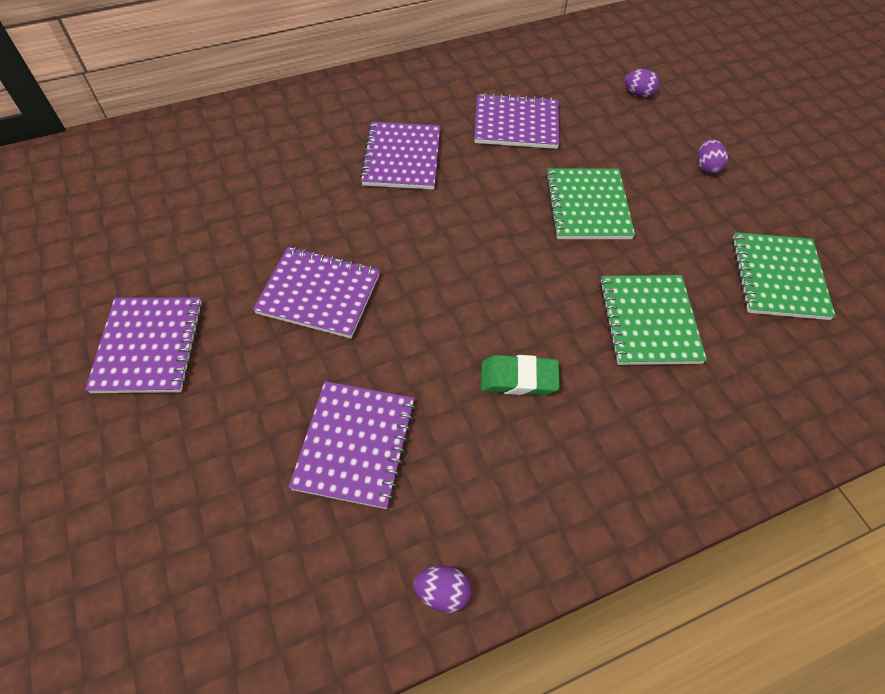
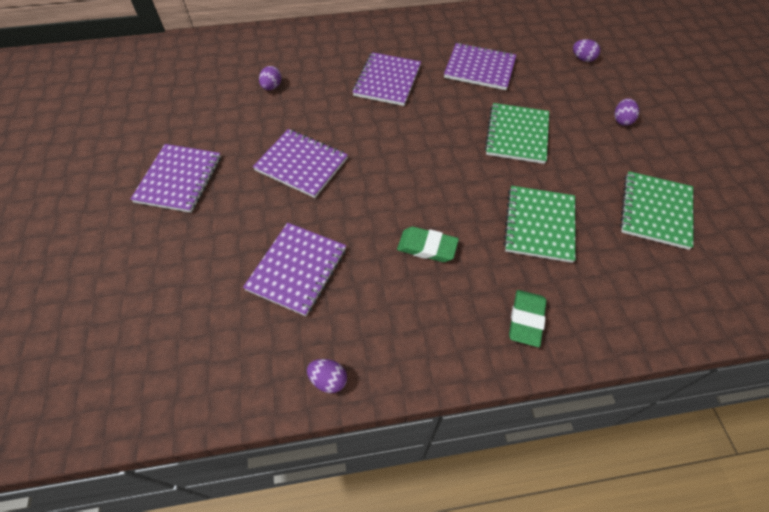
camera: 15 degrees right, 0 degrees up
(246, 190) = (272, 87): none -> purple egg
(669, 451) = (526, 320): none -> green eraser

